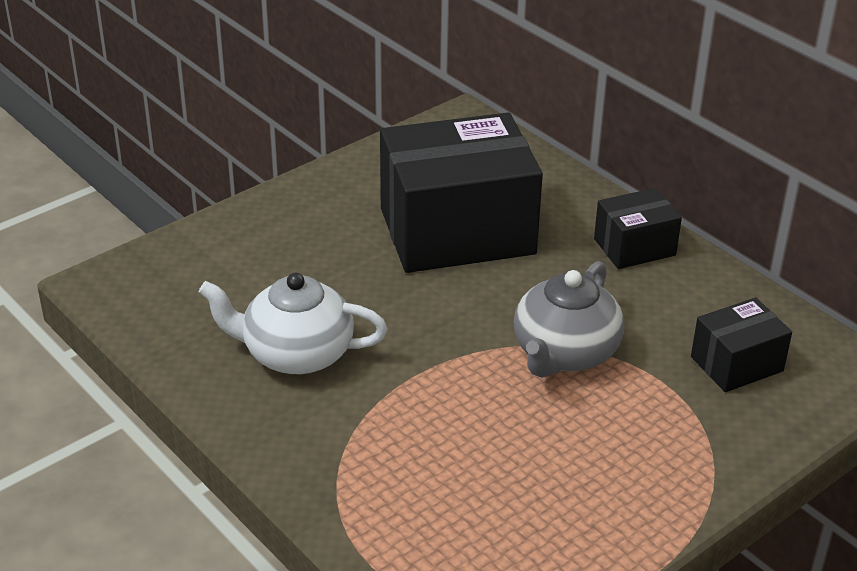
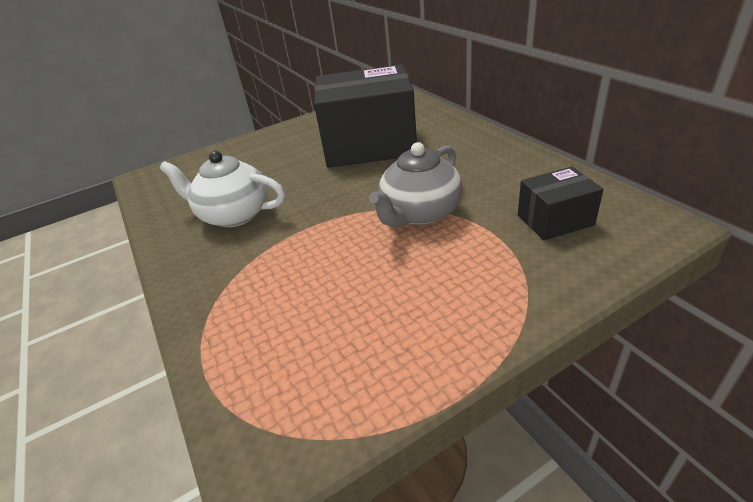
camera: 15 degrees right, 0 degrees up
(634, 247) = (486, 149): black box -> none

